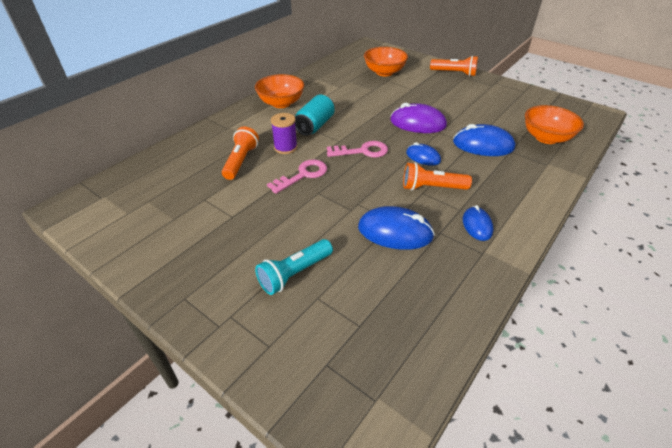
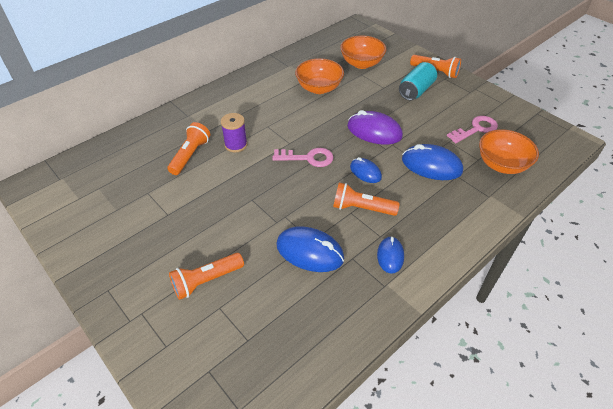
camera: 10 degrees right, 5 degrees up
(281, 103) = (246, 92): orange bowl -> orange bowl (319, 88)
(294, 274) = (206, 281): turquoise flashlight -> orange flashlight
(303, 175) = (243, 178): pink key -> pink key (476, 129)
(315, 126) = (271, 122): turquoise can -> turquoise can (416, 91)

